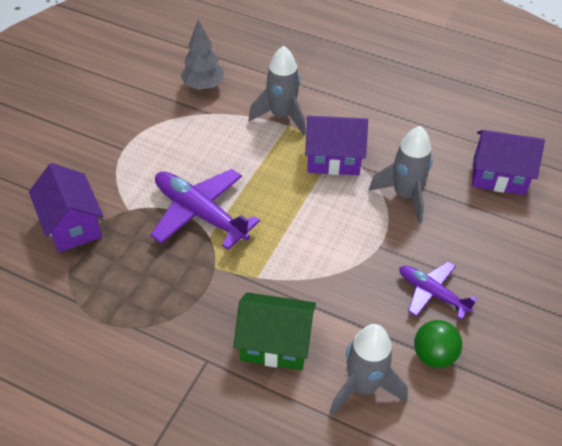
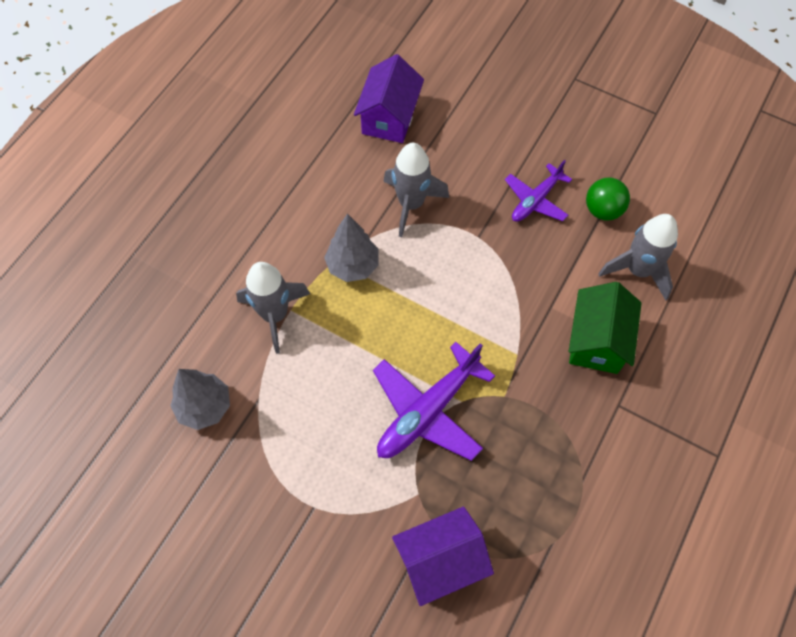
camera: 85 degrees left, 15 degrees up
(333, 159) = (353, 266): purple house -> grey tree

